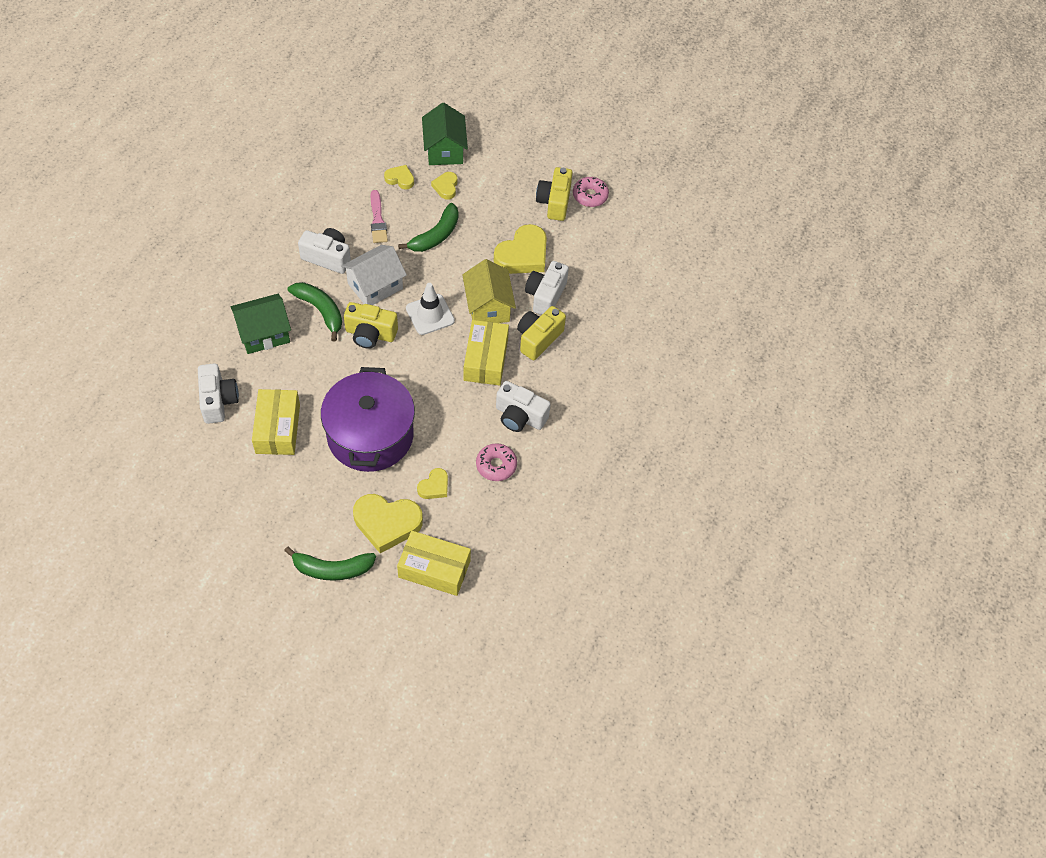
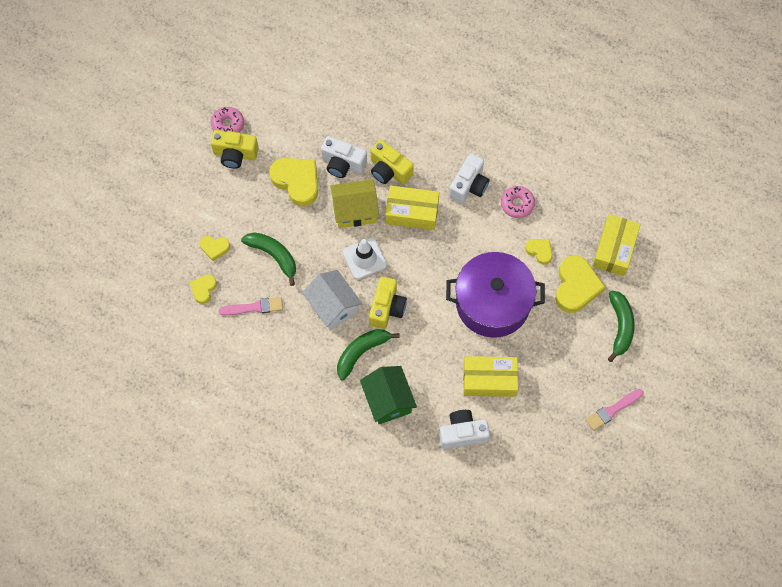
camera: 85 degrees left, 10 degrees up
(227, 553) = (612, 410): none -> pink brush
(327, 257) = (299, 350): white camera -> none
(444, 150) = (167, 250): green house -> none

